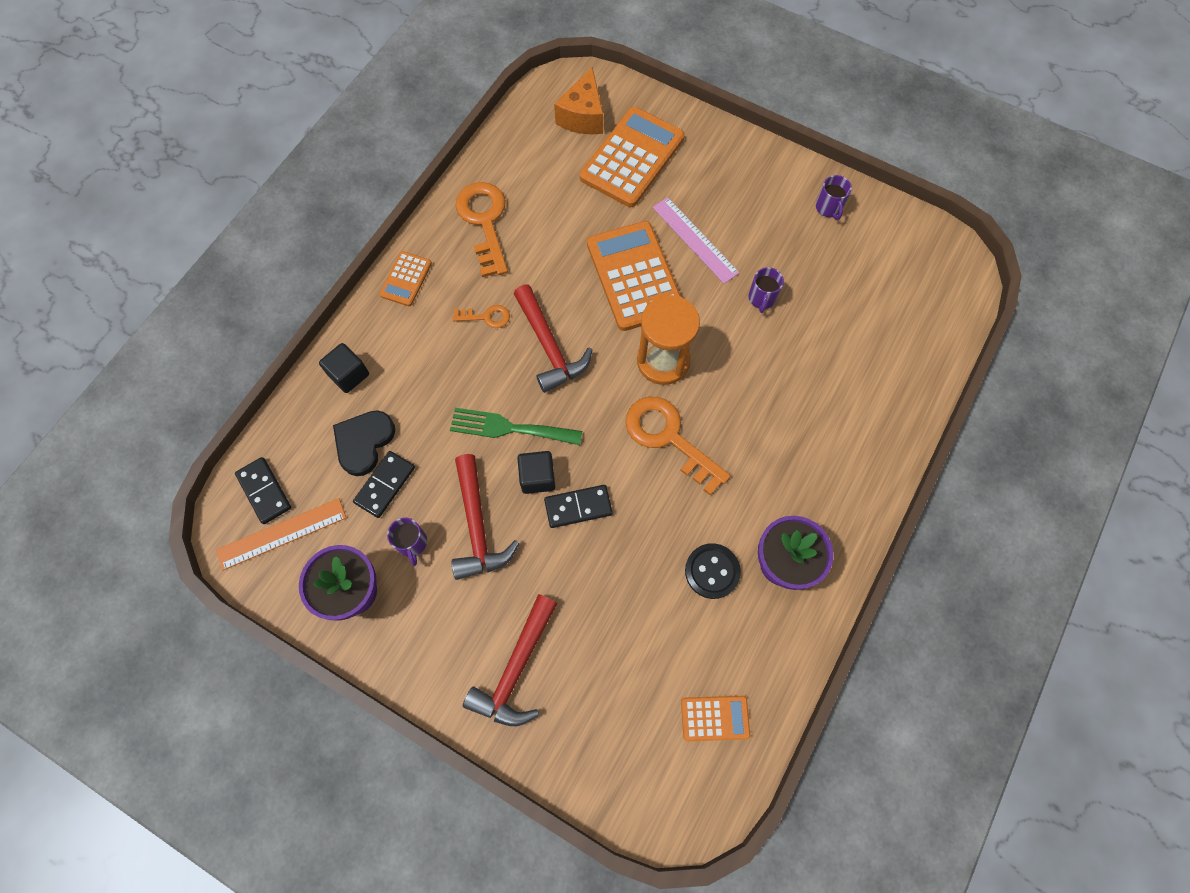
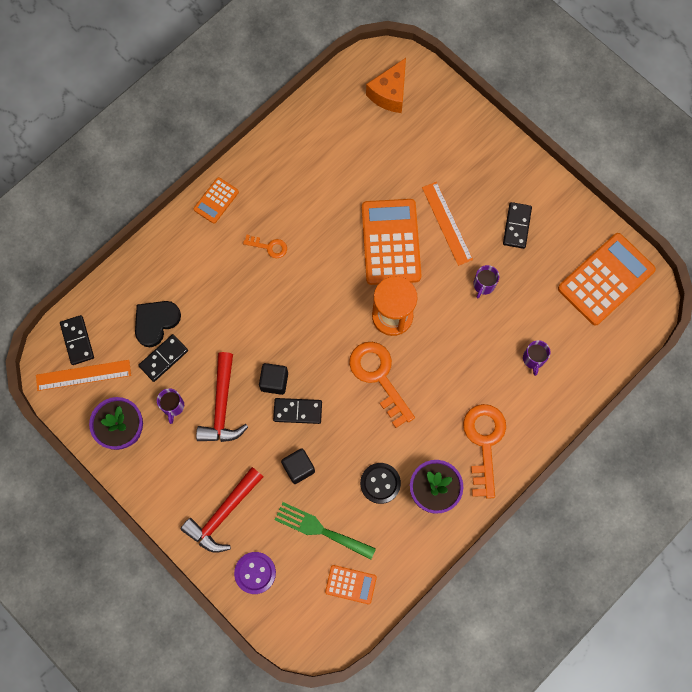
camera: 15 degrees right, 5 degrees up
(349, 375) = (156, 267): black cube -> black cube (298, 468)
(484, 222) = (287, 167): orange key -> orange key (484, 443)
(509, 428) = (263, 339): green fork -> green fork (320, 530)
(549, 347) = (310, 283): red hammer -> none
(581, 739) = (255, 573): none -> purple button
(632, 158) = (418, 140): orange calculator -> orange calculator (606, 279)
(695, 240) = (447, 223): pink ruler -> orange ruler
(778, 224) = (516, 226): none -> black domino
(828, 207) = (562, 222): purple mug -> purple mug (533, 359)

